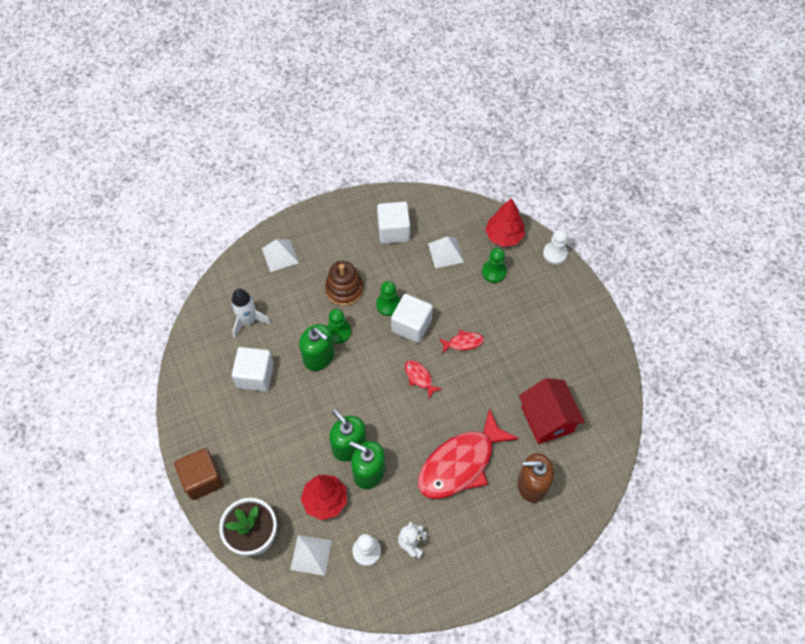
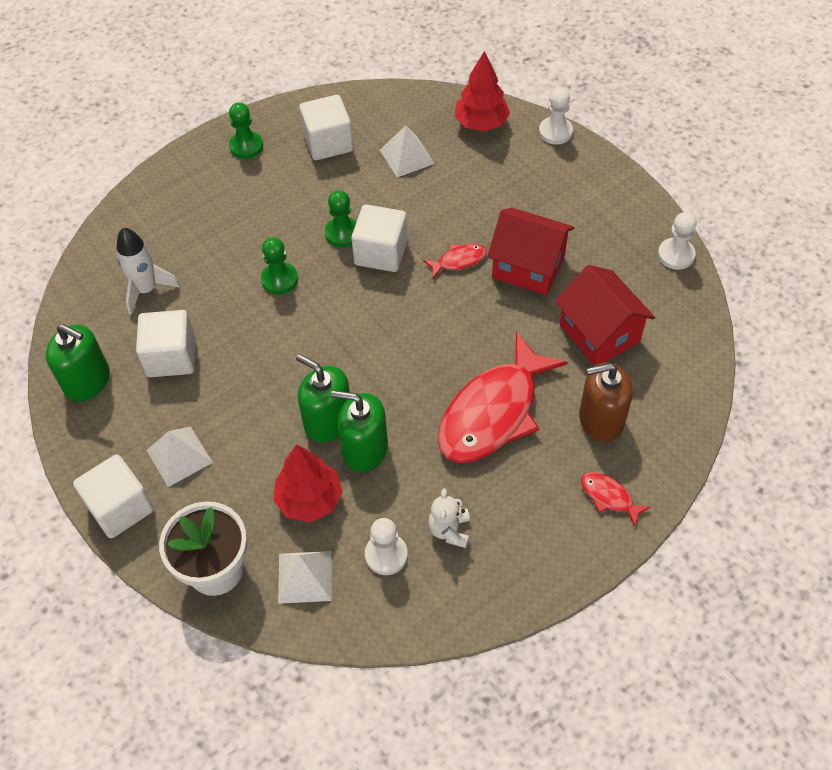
camera: 10 degrees left, 5 degrees down
(202, 479) = (120, 507): brown cube -> white cube
(280, 255) = (175, 200): white pyramid -> white pyramid (179, 456)
(319, 357) = (258, 316): green soap dispenser -> green soap dispenser (87, 381)
(344, 289) = (276, 225): brown stacking toy -> none
(419, 378) = (408, 315): red fish -> red fish (609, 497)
(494, 272) = (478, 168): green pawn -> green pawn (246, 146)
(510, 357) = (528, 267): none -> red house
(615, 369) = (676, 255): none -> white pawn

